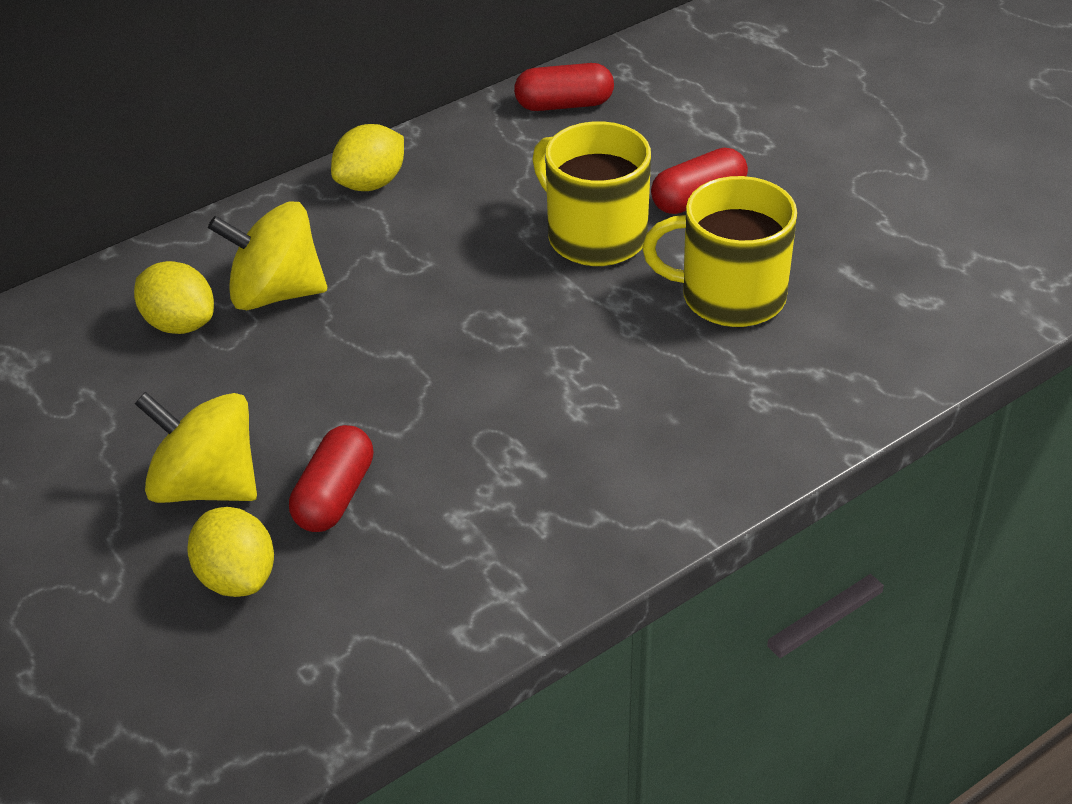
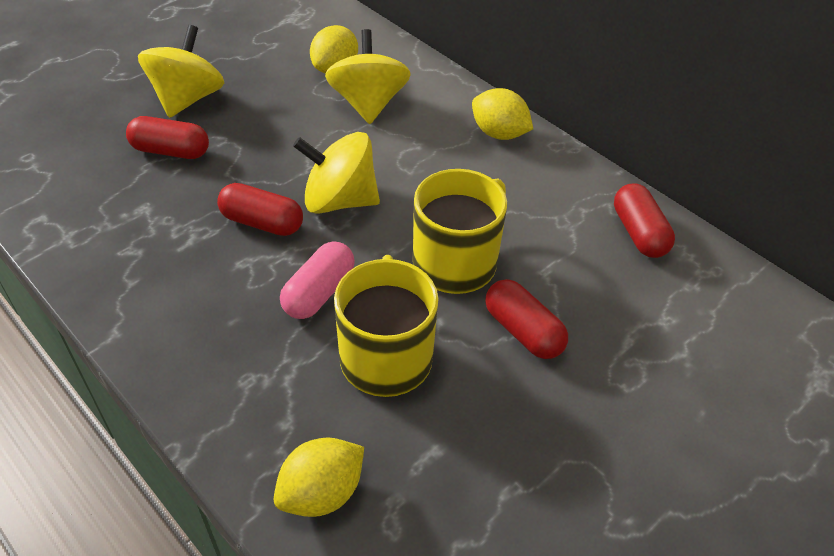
camera: 80 degrees right, 5 degrees up
(236, 578) = (108, 120): yellow lemon -> yellow lemon (321, 493)
(474, 325) = (339, 200): none -> yellow spinning top
(505, 395) = (262, 222): none -> red capsule
(632, 345) = (319, 292): none -> pink capsule

